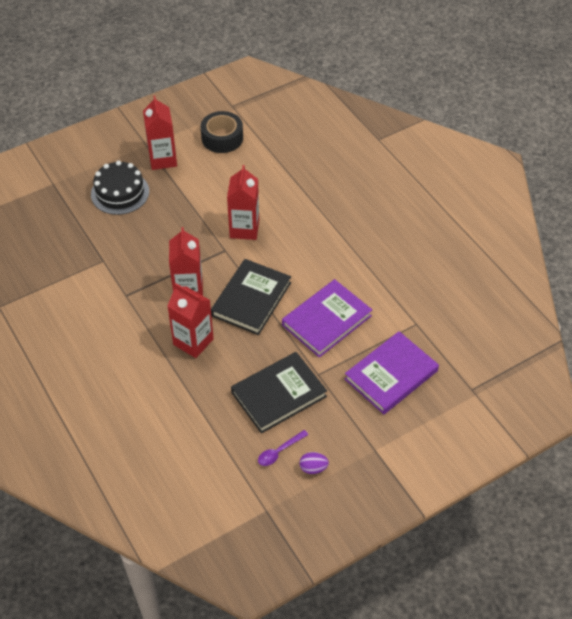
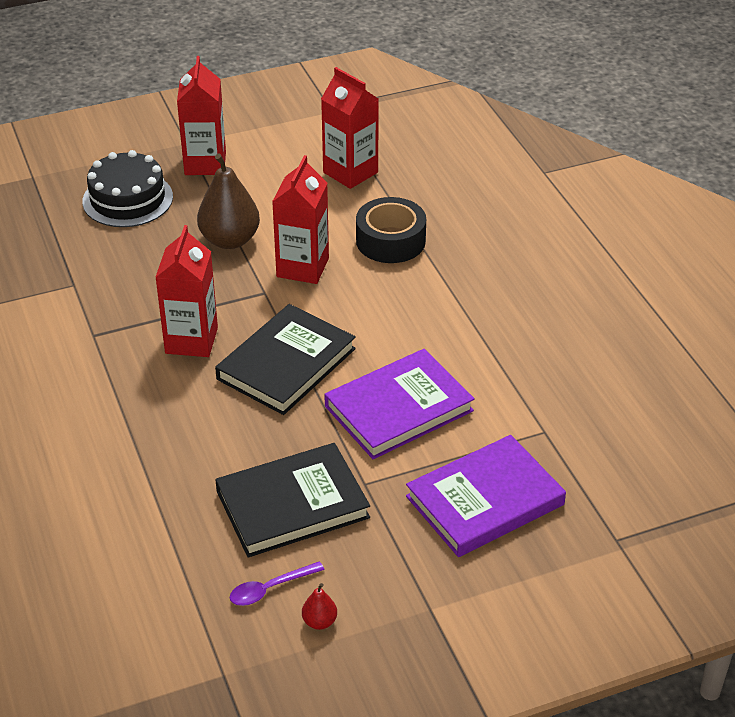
camera: 10 degrees right, 10 degrees down
(193, 215) = (230, 240): none -> brown pear
(193, 342) = (177, 411): red carton -> red carton (350, 172)
(222, 138) = (303, 146): black tape -> black tape (390, 241)
(313, 468) = (319, 622): purple egg -> red pear

